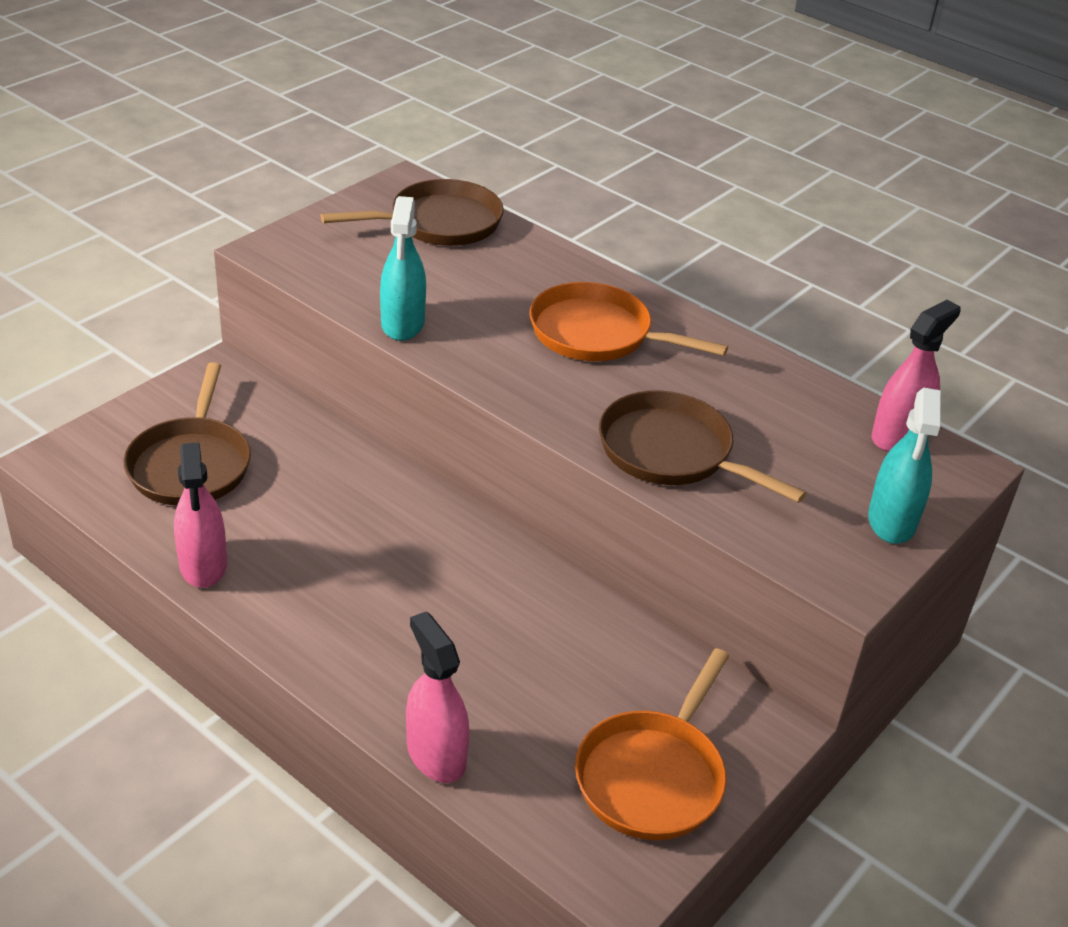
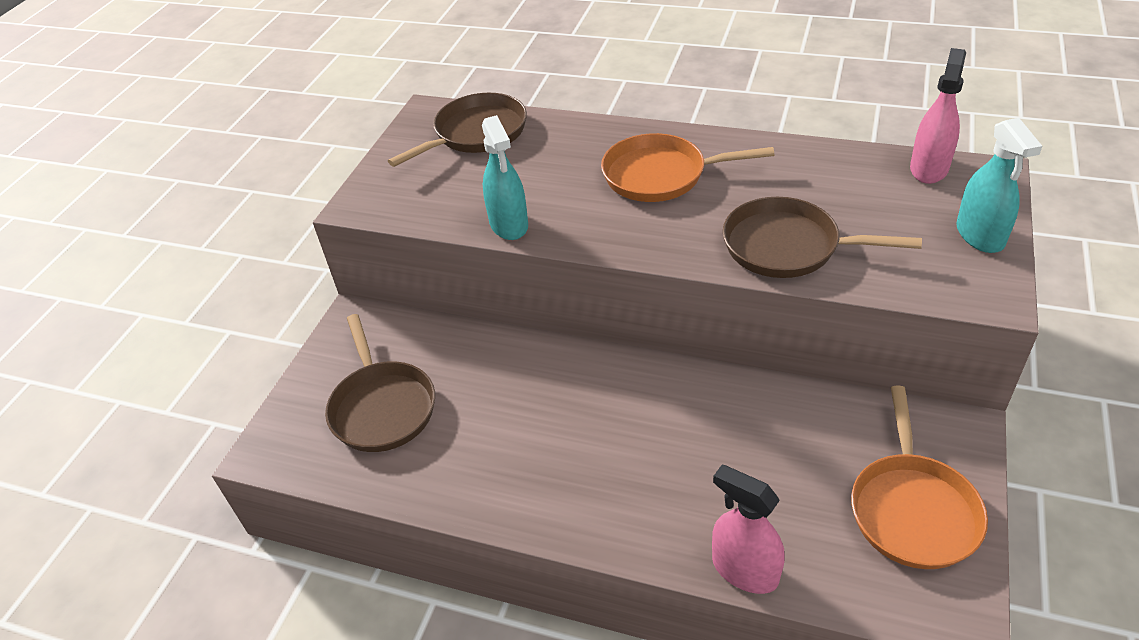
camera: 15 degrees left, 5 degrees up
(203, 565) = (450, 490): pink spray bottle -> none

